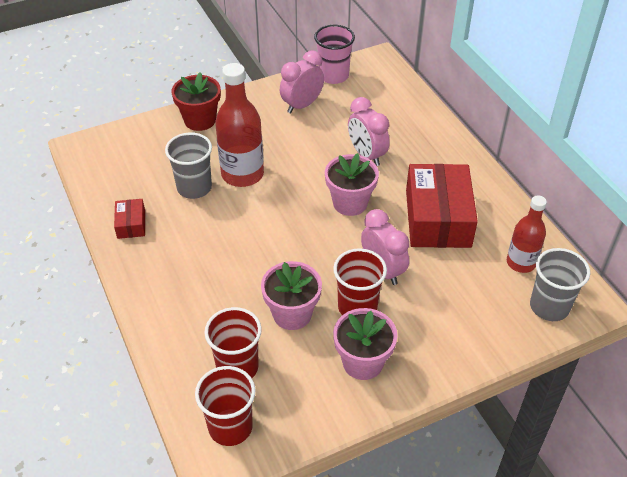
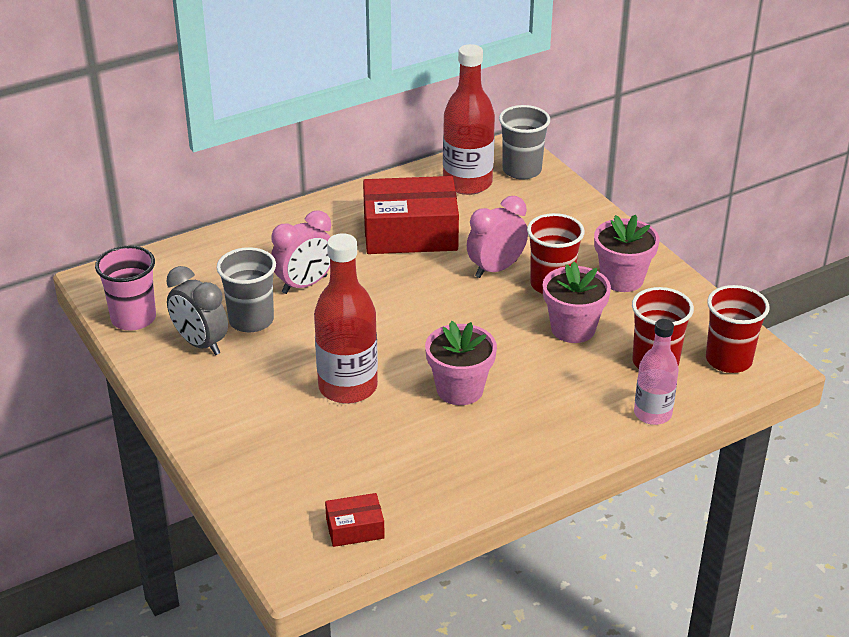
camera: 95 degrees left, 10 degrees down
(131, 224) = (456, 481): red box -> red box (355, 528)
(171, 353) = (652, 414): none -> pink bottle
(194, 188) = (378, 429): grey cup -> grey cup (251, 320)
(200, 120) = (231, 441): red flower pot -> none
(302, 105) = (200, 344): pink clock -> grey clock
(350, 203) = (393, 295): pink flower pot -> pink flower pot (460, 390)
(521, 263) = (467, 183): red bottle -> red bottle, size x1.59

